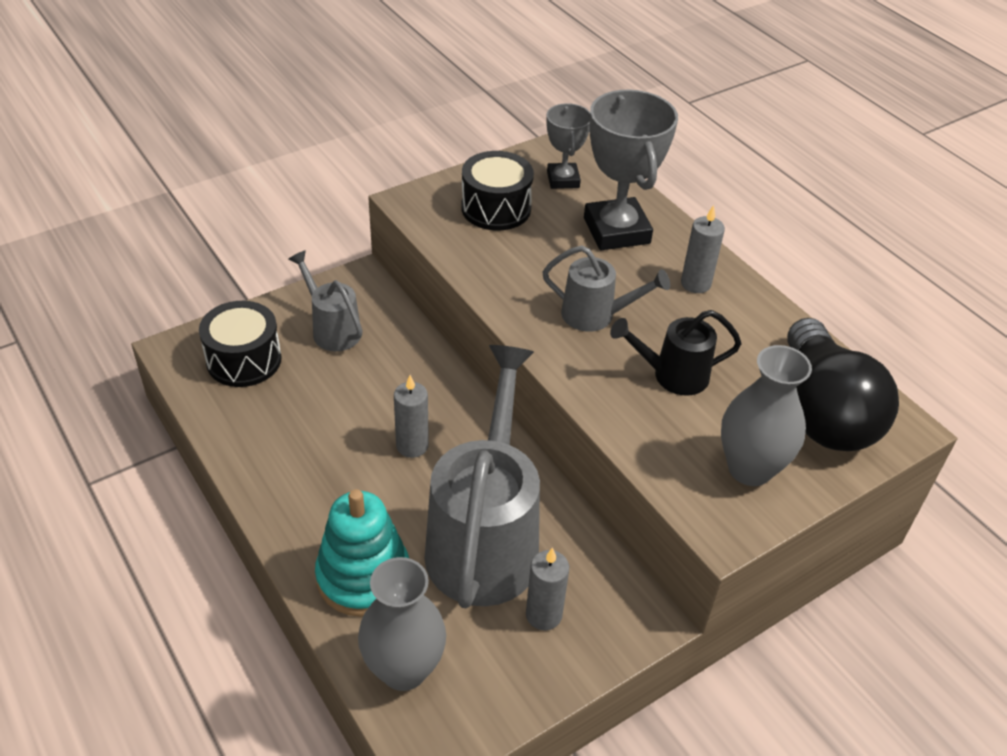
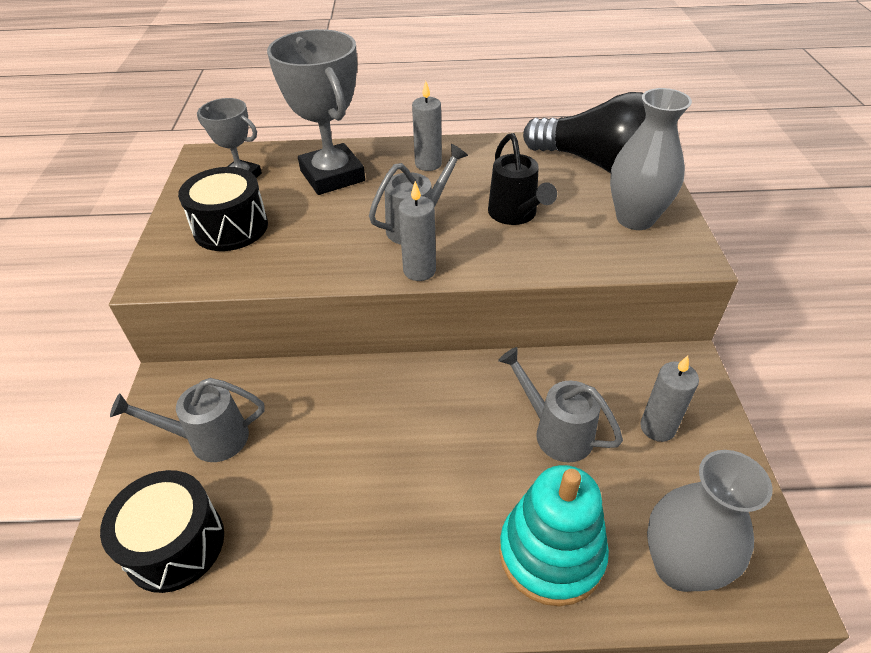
camera: 55 degrees left, 0 degrees up
(412, 446) = (413, 439): grey candle -> grey candle (419, 270)
(485, 539) = (556, 431): grey watering can -> grey watering can, size x0.50
(616, 231) = (332, 176): grey trophy -> grey trophy turned 45 degrees clockwise
(672, 375) = (515, 215): black watering can -> black watering can turned 45 degrees counterclockwise

